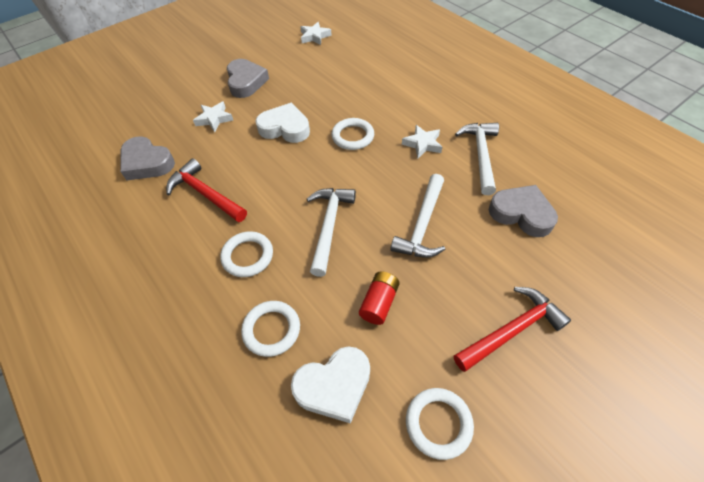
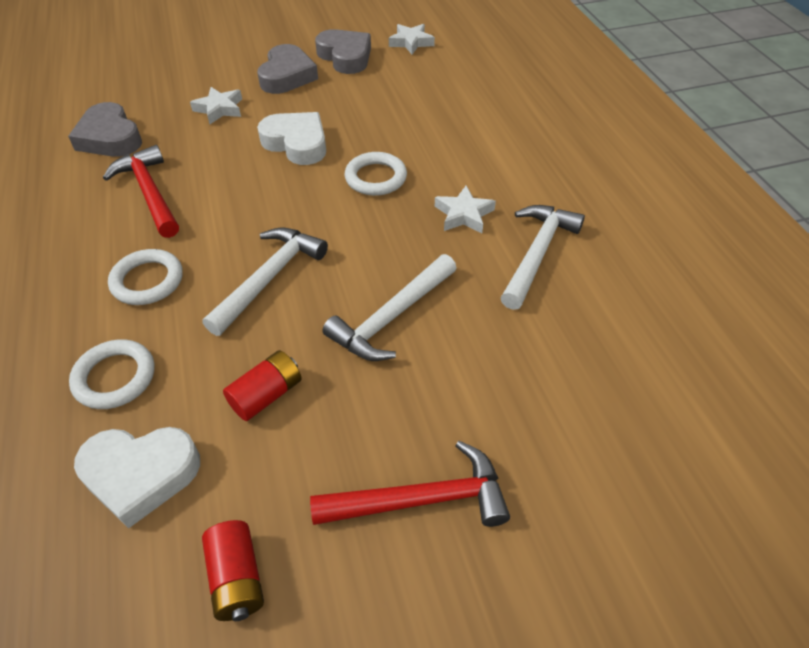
camera: 20 degrees right, 5 degrees down
(438, 423) = (237, 578): white ring -> red battery
(521, 214) = (544, 350): grey heart -> grey heart (345, 57)

